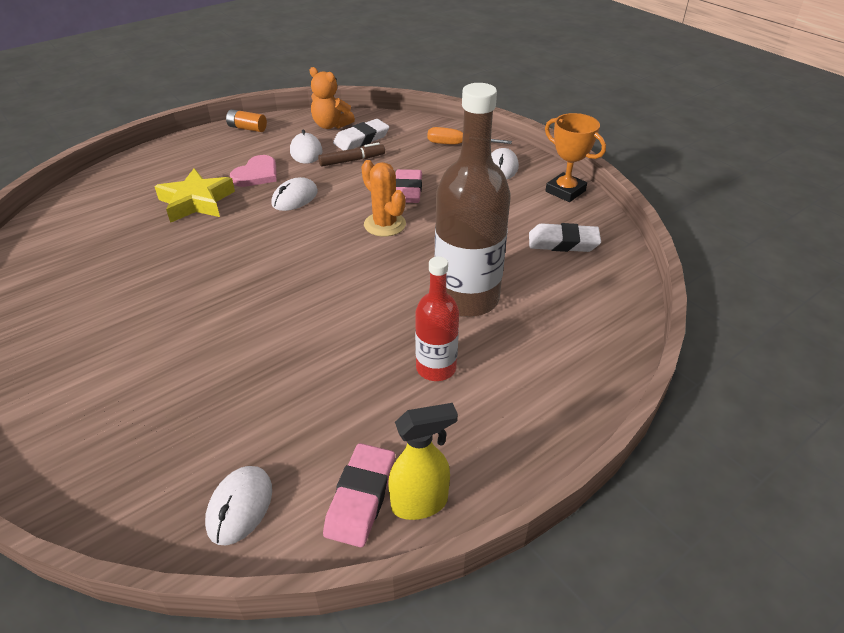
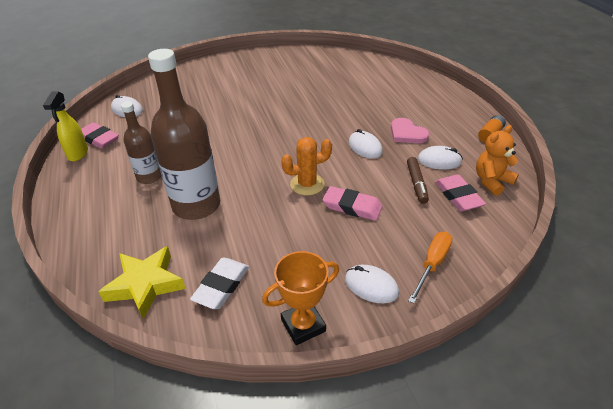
camera: 110 degrees right, 0 degrees up
(196, 202) = (376, 108): yellow star -> yellow star (145, 285)
(361, 139) = (458, 196): white eraser -> pink eraser
(436, 368) = (149, 177): red bottle -> brown bottle

